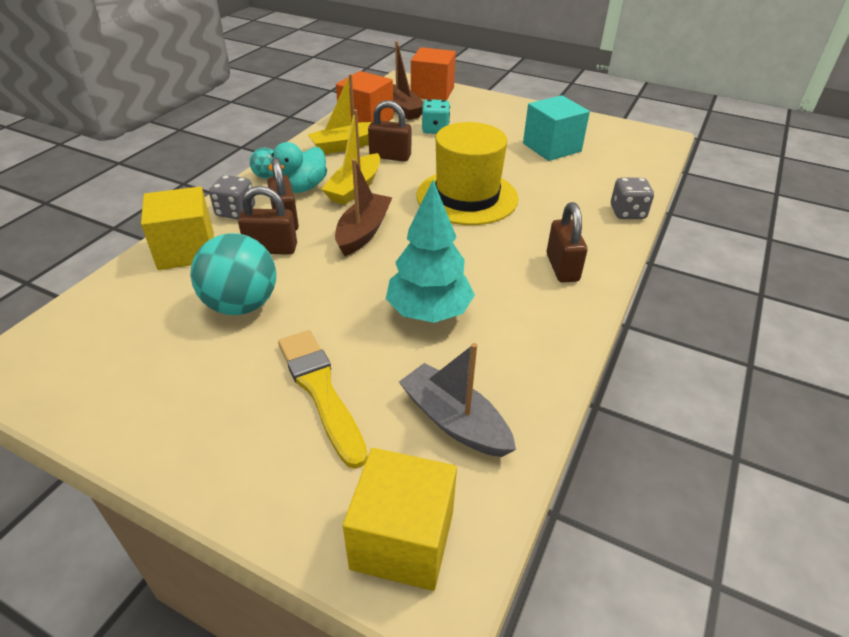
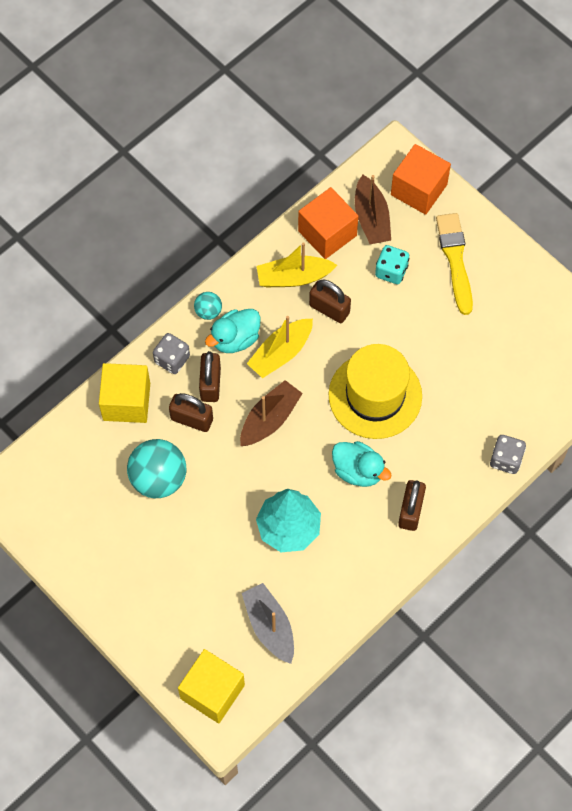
camera: 20 degrees right, 25 degrees up
(320, 391) = (194, 576): yellow brush -> yellow brush (455, 260)
(483, 250) = (358, 471): none -> turquoise duck
(551, 147) = (493, 337): turquoise cube -> none

